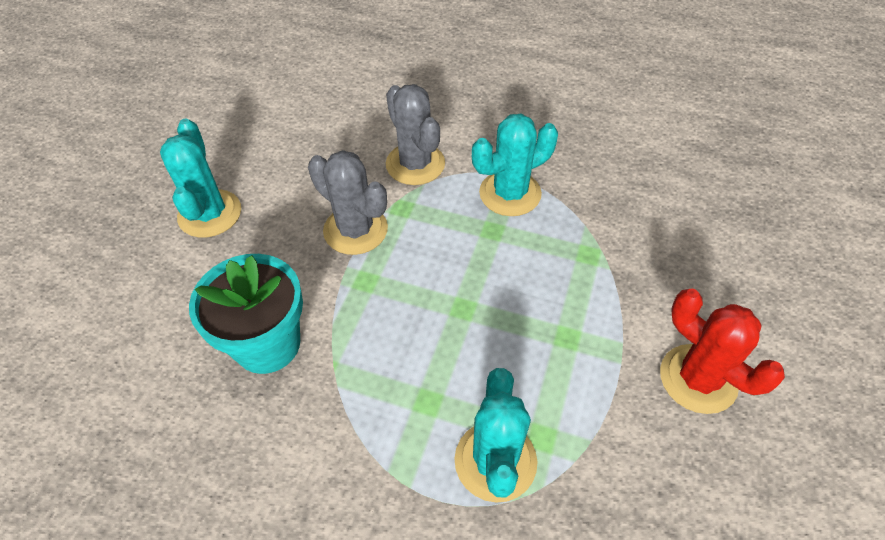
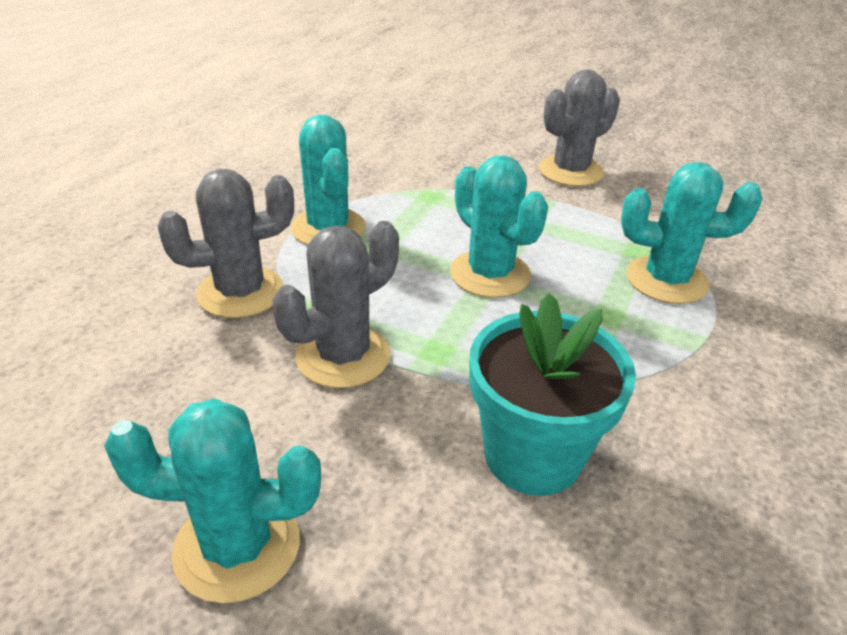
camera: 85 degrees left, 15 degrees down
(471, 309) = (490, 274): none -> turquoise cactus
(698, 379) = (570, 171): red cactus -> grey cactus

